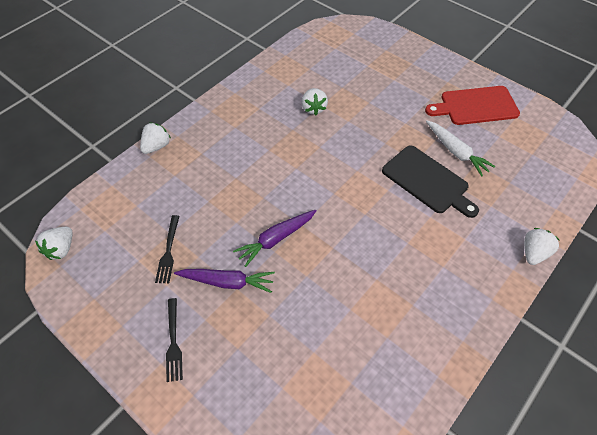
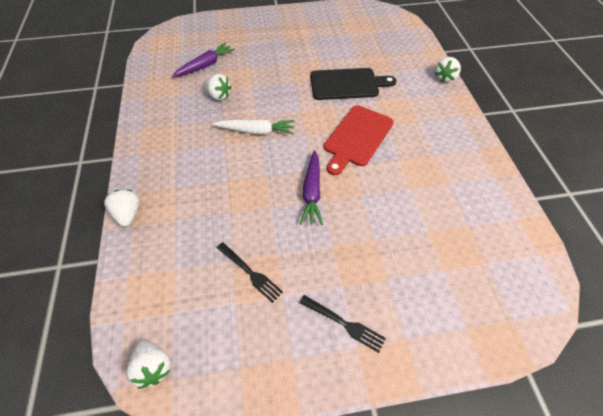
camera: 50 degrees left, 0 degrees up
(227, 282) = (321, 248): purple carrot -> purple carrot (205, 65)
(456, 152) = (339, 57): white carrot -> white carrot (256, 131)
(475, 106) = (314, 26): red cutting board -> red cutting board (357, 137)
(534, 253) = (444, 78): white strawberry -> white strawberry turned 135 degrees counterclockwise

